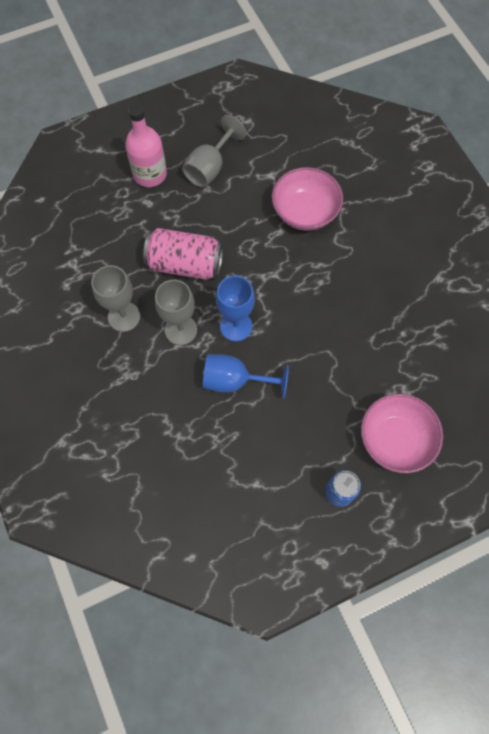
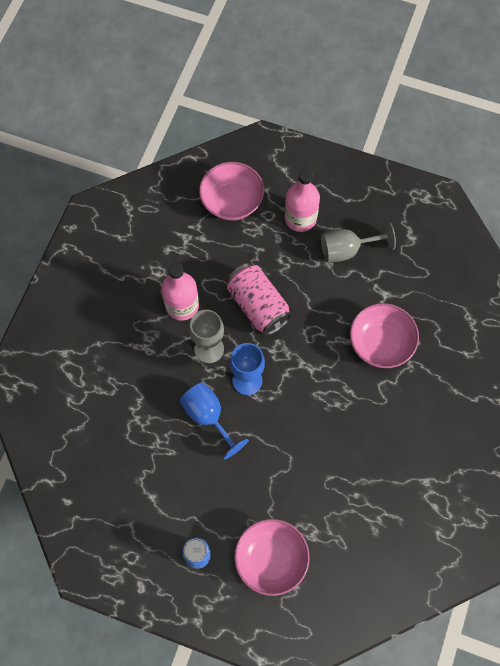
camera: 45 degrees right, 0 degrees up
(82, 206) = (232, 201): none -> pink bowl
(124, 316) = (182, 305): grey goblet -> pink bottle

